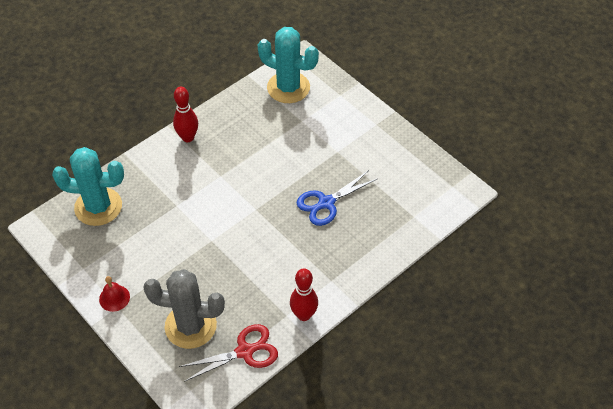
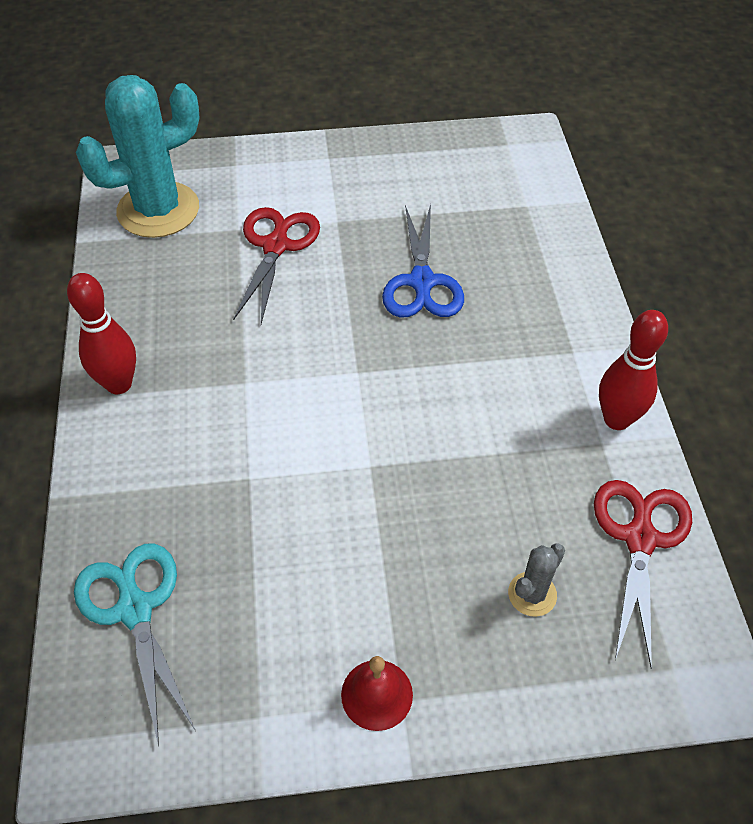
camera: 55 degrees left, 0 degrees up
(98, 207) = (134, 608): turquoise cactus -> turquoise scissors
(190, 326) = (532, 594): grey cactus -> grey cactus, size x0.44
(303, 139) = (276, 245): none -> red scissors

